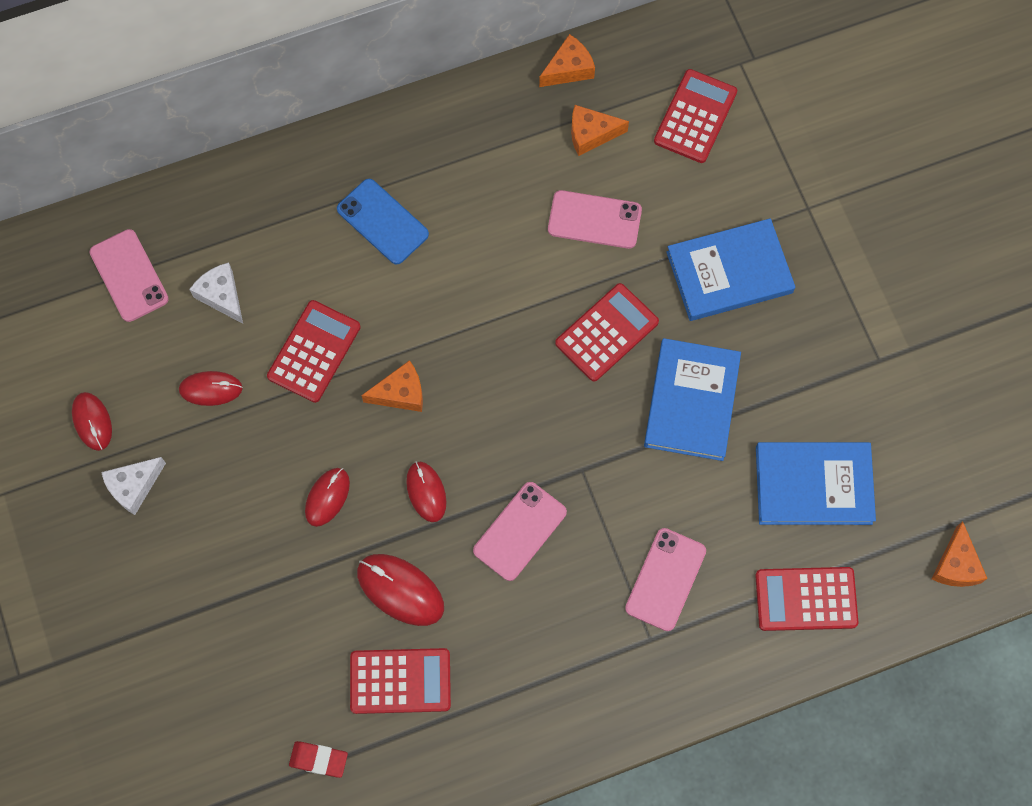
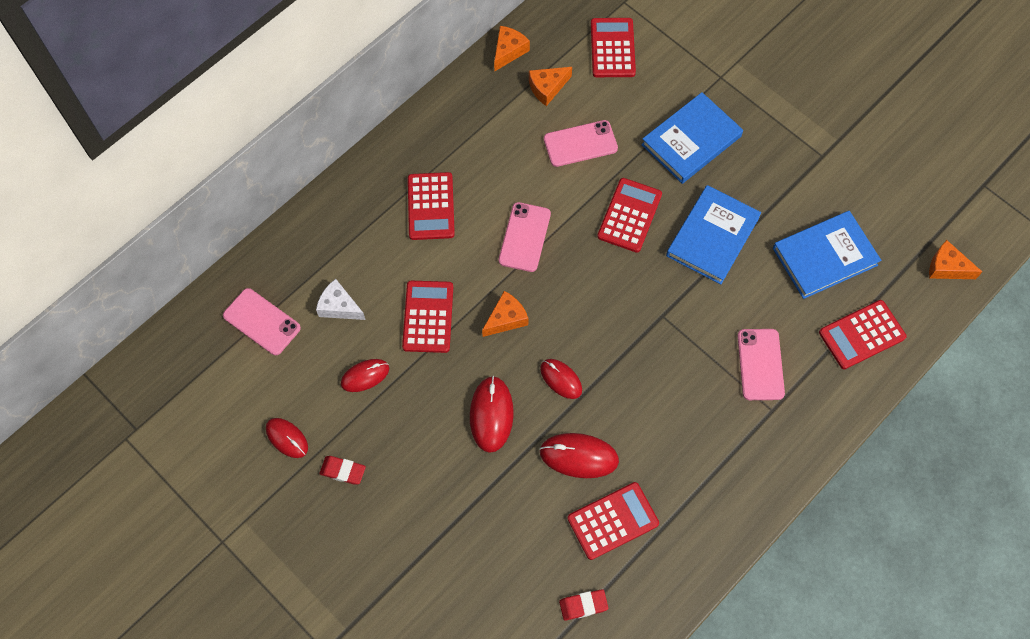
camera: 25 degrees left, 5 degrees down
(134, 486) = (343, 471): white cheese -> red eraser
(327, 497) = (491, 415): red mouse -> red mouse, size x1.51
(382, 222) = (431, 206): blue phone -> red calculator
(520, 531) = (641, 377): pink phone -> pink phone (524, 237)
(691, 401) = (712, 236): blue book -> blue book turned 45 degrees clockwise
(956, 565) = (946, 267): orange cheese -> orange cheese turned 135 degrees clockwise

